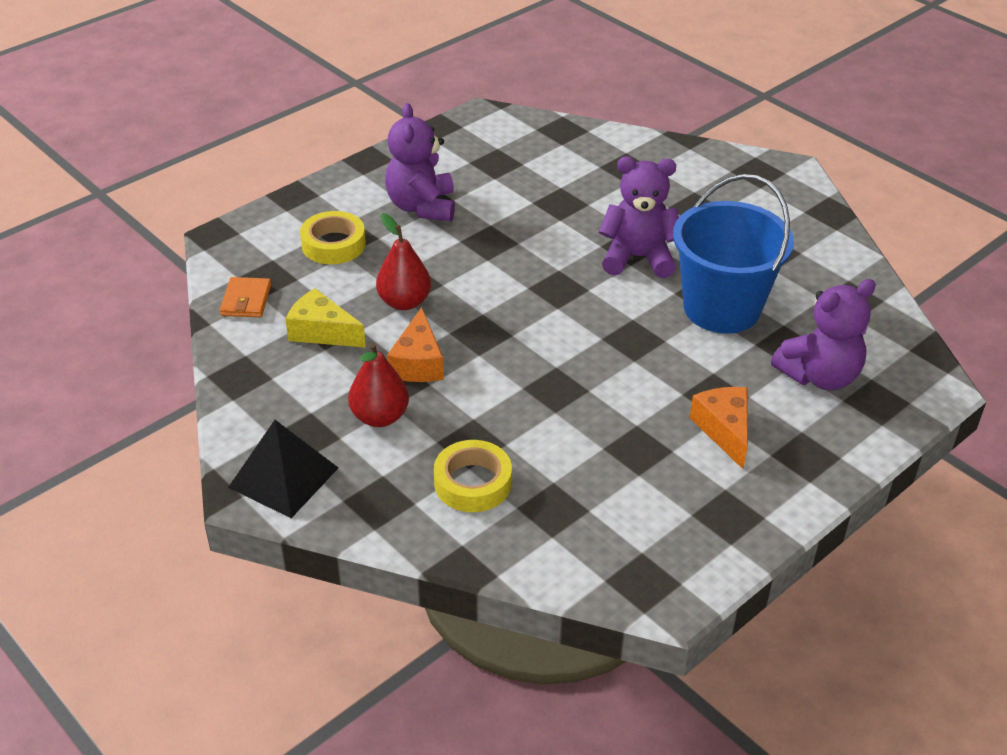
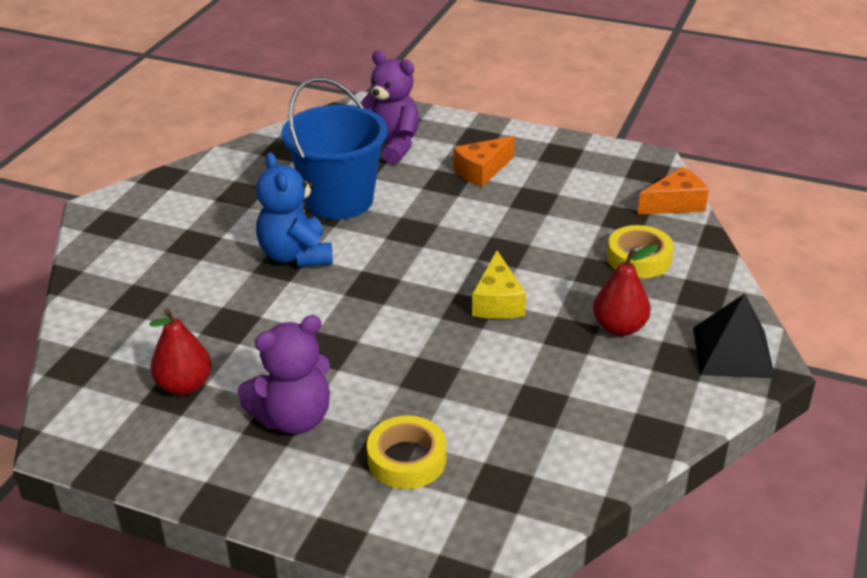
camera: 115 degrees left, 5 degrees down
(246, 300) = (548, 484): orange wallet -> none
(322, 332) = (548, 406): yellow cheese -> yellow cheese (497, 302)
(404, 302) = (462, 370): red pear -> red pear (184, 385)
(418, 362) = (537, 331): orange cheese -> orange cheese (675, 204)
(638, 258) = (296, 255): purple teddy bear -> blue teddy bear

